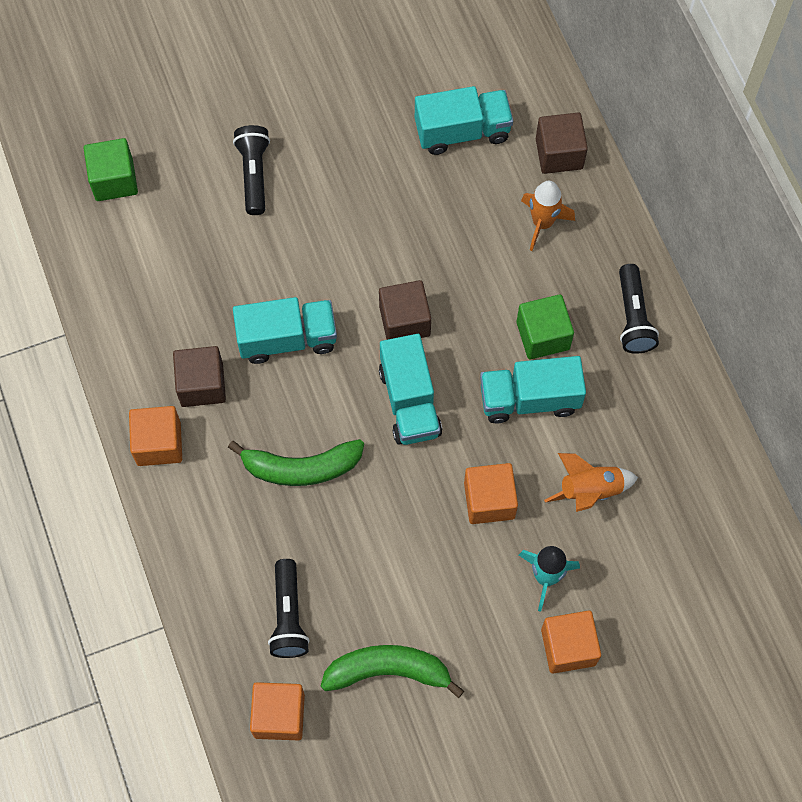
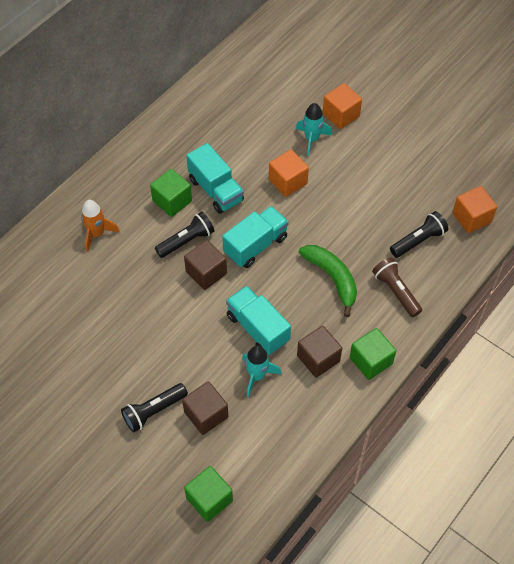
camera: 120 degrees left, 10 degrees down
(159, 443) = (371, 361): orange cube -> green cube
(225, 304) = (257, 376): none -> turquoise rocket
(232, 535) = (395, 291): none -> brown flashlight
(388, 671) = (411, 182): green banana -> none
(462, 131) = (53, 306): turquoise truck -> none
(559, 153) = (42, 247): brown cube -> brown cube (206, 414)
(590, 490) = (251, 141): orange rocket -> none
(633, 317) = (134, 165): black flashlight -> black flashlight (186, 241)

